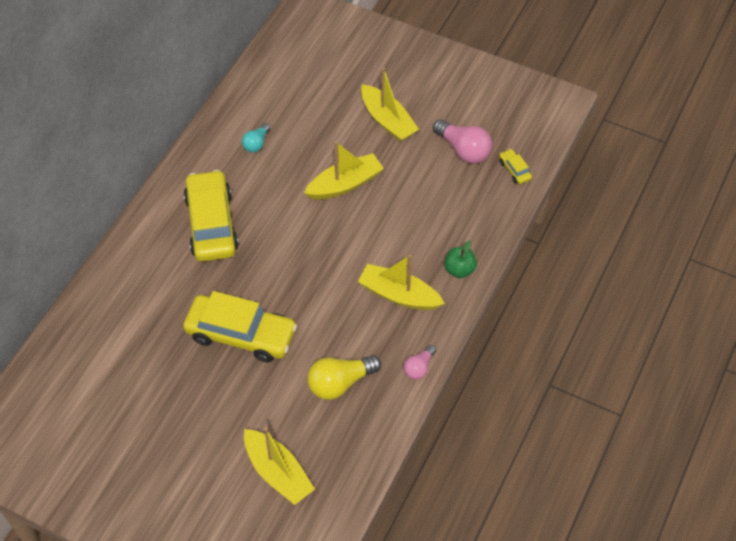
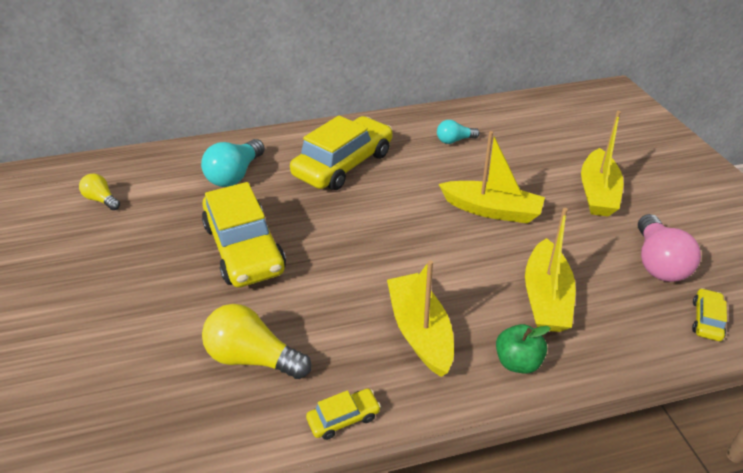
camera: 50 degrees right, 15 degrees down
(92, 389) = (102, 200): none -> yellow light bulb
(152, 293) = (235, 175): none -> turquoise light bulb
(278, 473) = (85, 382): yellow boat -> yellow boat (546, 297)
(419, 368) = (343, 418): pink light bulb -> yellow car

